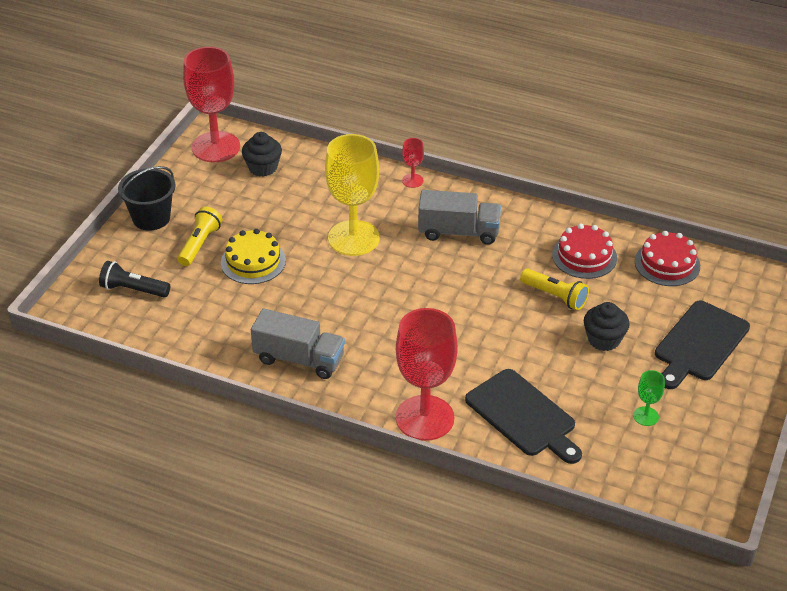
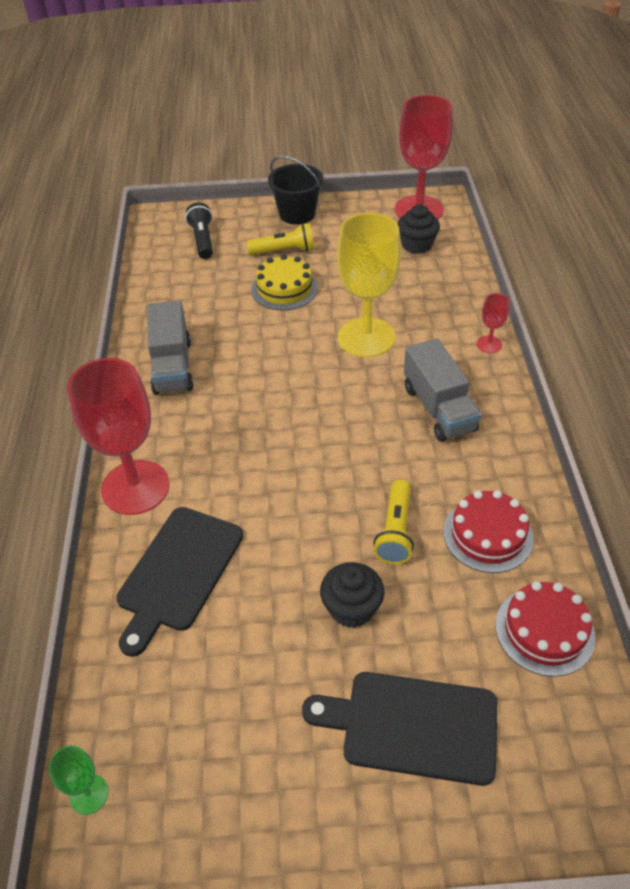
camera: 65 degrees right, 5 degrees up
(646, 416) = (238, 705): green goblet -> green goblet (89, 794)

